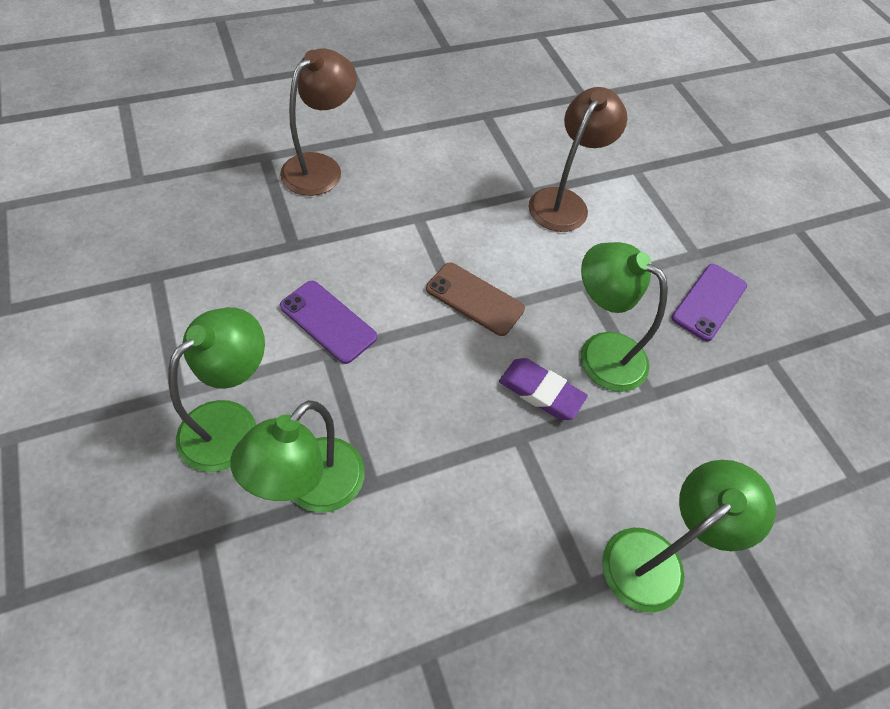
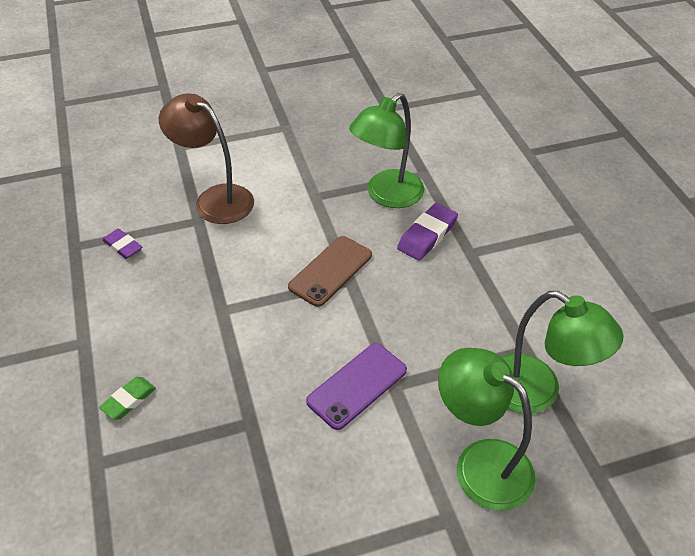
camera: 80 degrees left, 10 degrees down
(320, 167) = (129, 400): brown lamp -> green eraser
(489, 144) = (123, 246): none -> purple eraser
(655, 558) = (554, 190): green lamp -> none
(709, 302) = (336, 128): purple phone -> none

